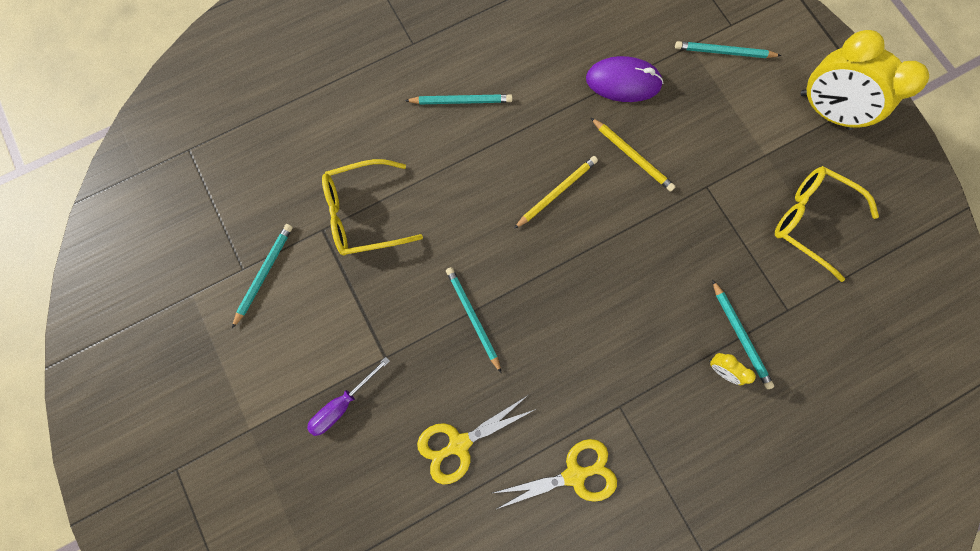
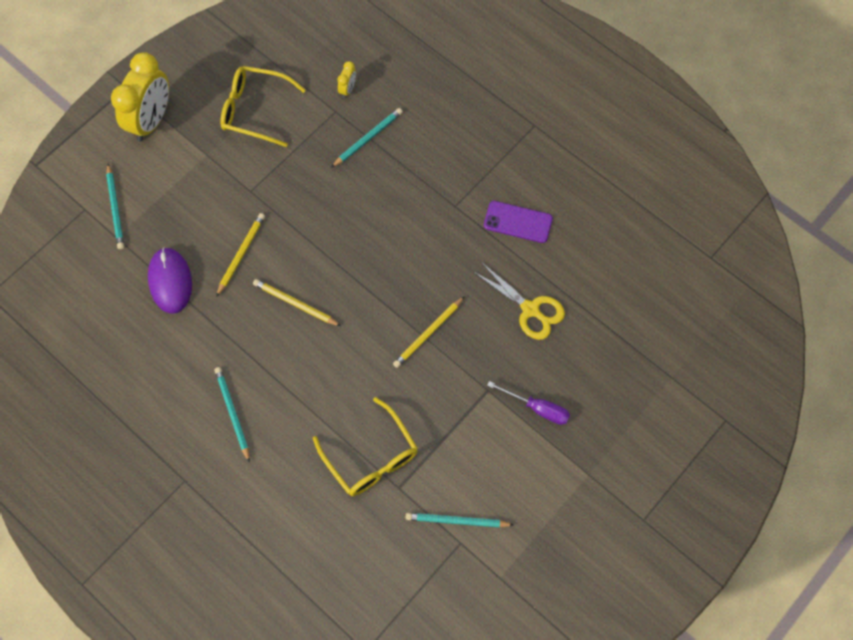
camera: 110 degrees left, 10 degrees down
(473, 317) = (428, 333): turquoise pencil -> yellow pencil
(574, 474) = (518, 222): yellow scissors -> purple phone
(720, 369) = (399, 145): yellow clock -> yellow clock (348, 89)
(811, 221) = (255, 110): yellow glasses -> yellow glasses turned 90 degrees clockwise

